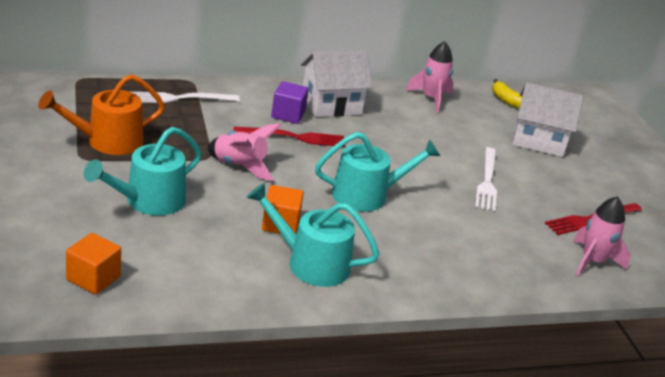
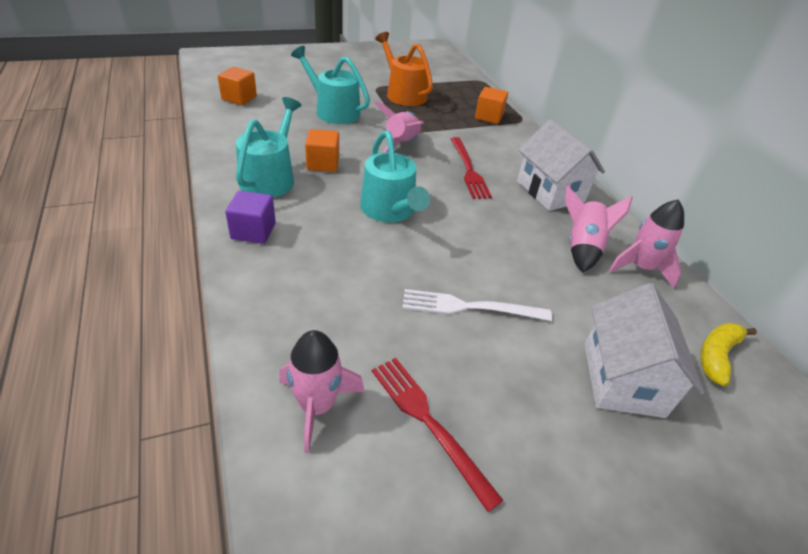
camera: 85 degrees right, 10 degrees up
(180, 98) = (489, 117): white fork -> orange cube
(288, 115) = (507, 166): purple cube -> purple cube (253, 231)
(410, 115) = (582, 248): none -> pink rocket

